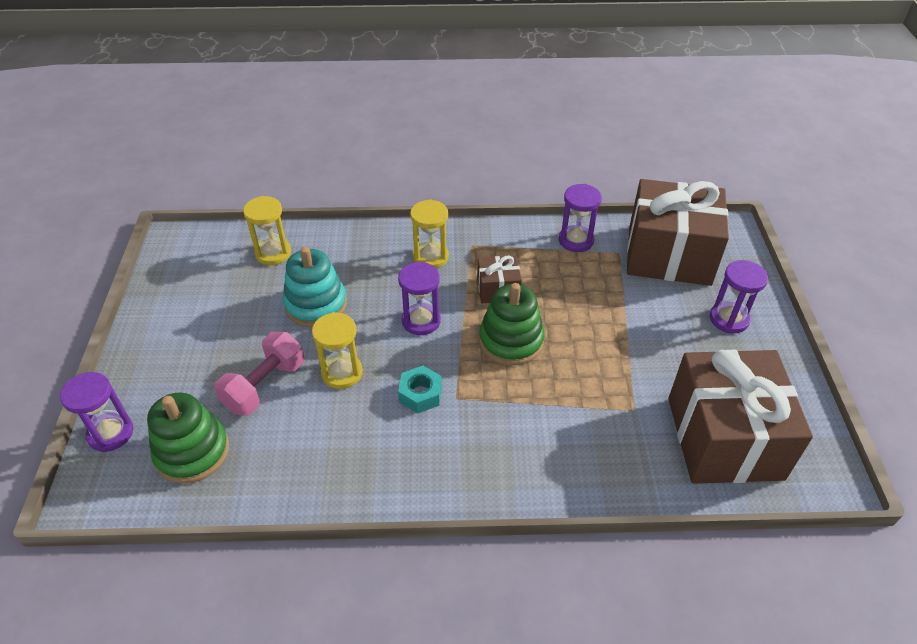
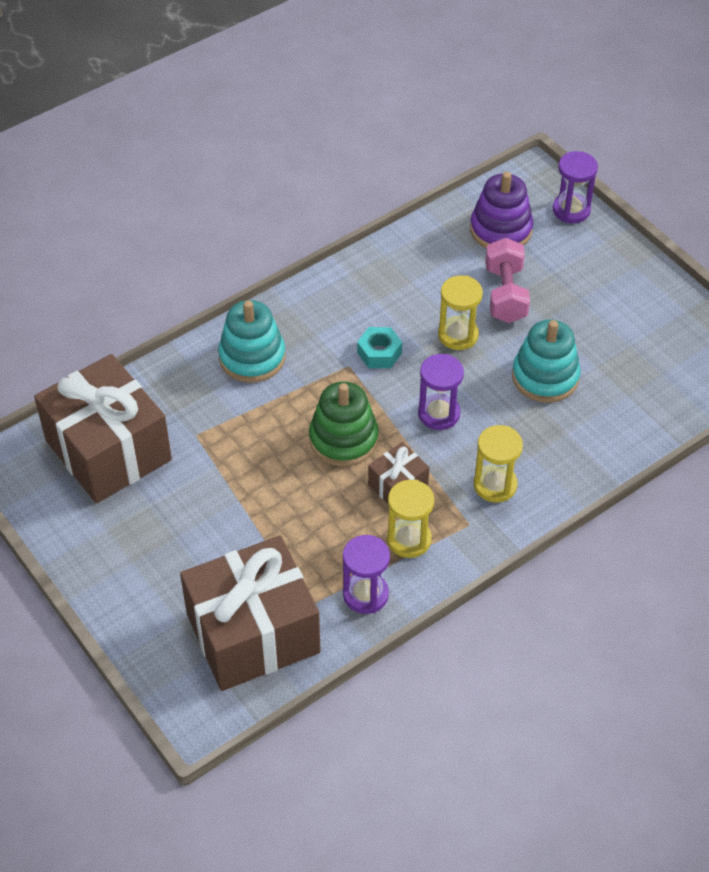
camera: 145 degrees right, 5 degrees up
(192, 452) = (501, 230): green stacking toy -> purple stacking toy
(273, 253) = (645, 403): yellow hourglass -> yellow hourglass (409, 539)
(536, 455) = (252, 357): none -> turquoise stacking toy
(729, 319) = (151, 579): purple hourglass -> none

